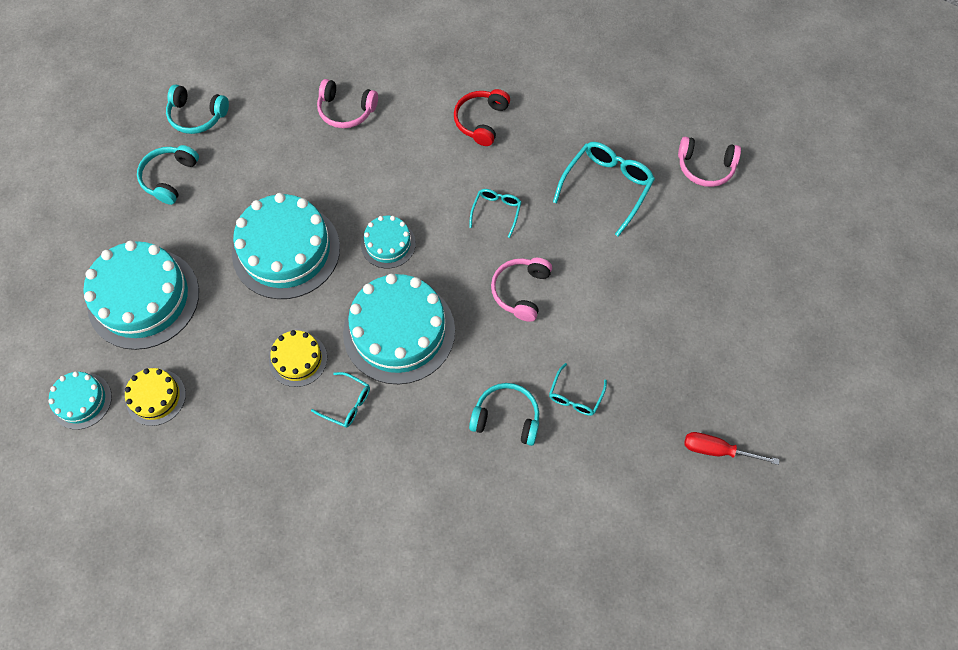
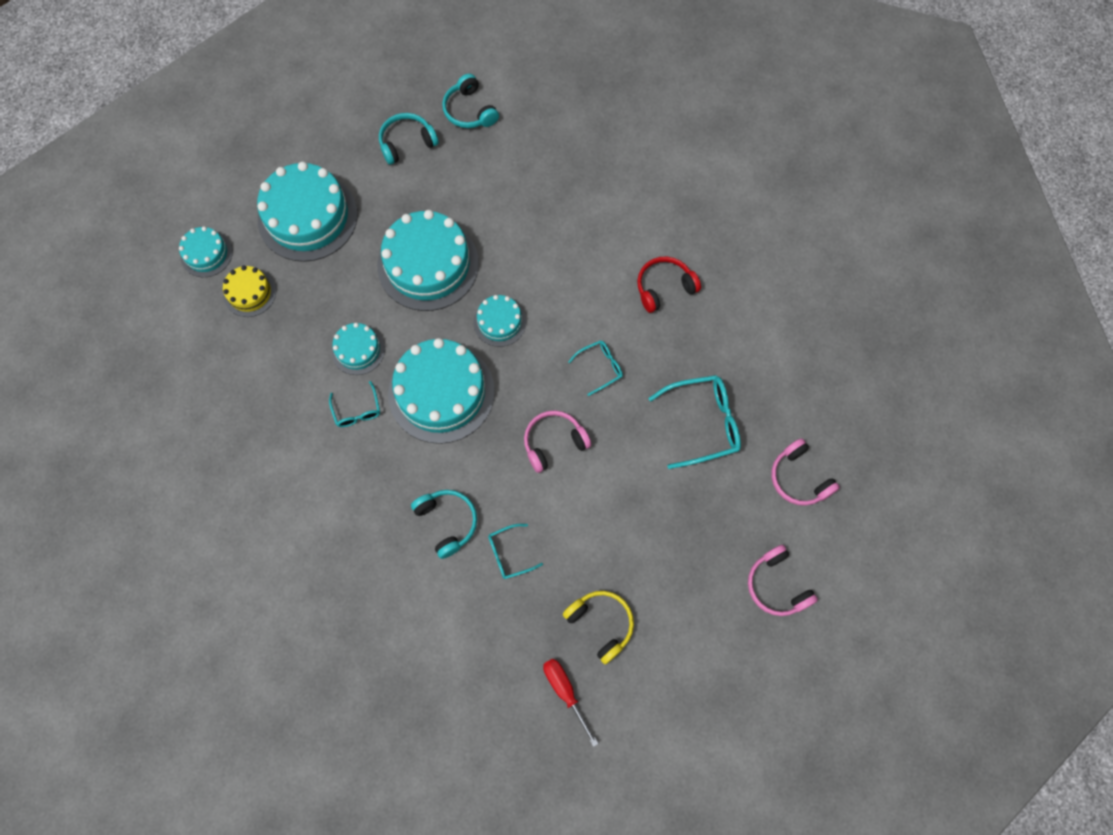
camera: 45 degrees right, 5 degrees up
(298, 359) = (358, 350): yellow cake -> turquoise cake
(346, 110) = (575, 194): pink headphones -> pink headphones (777, 585)
(689, 381) = (601, 624): none -> yellow headphones

